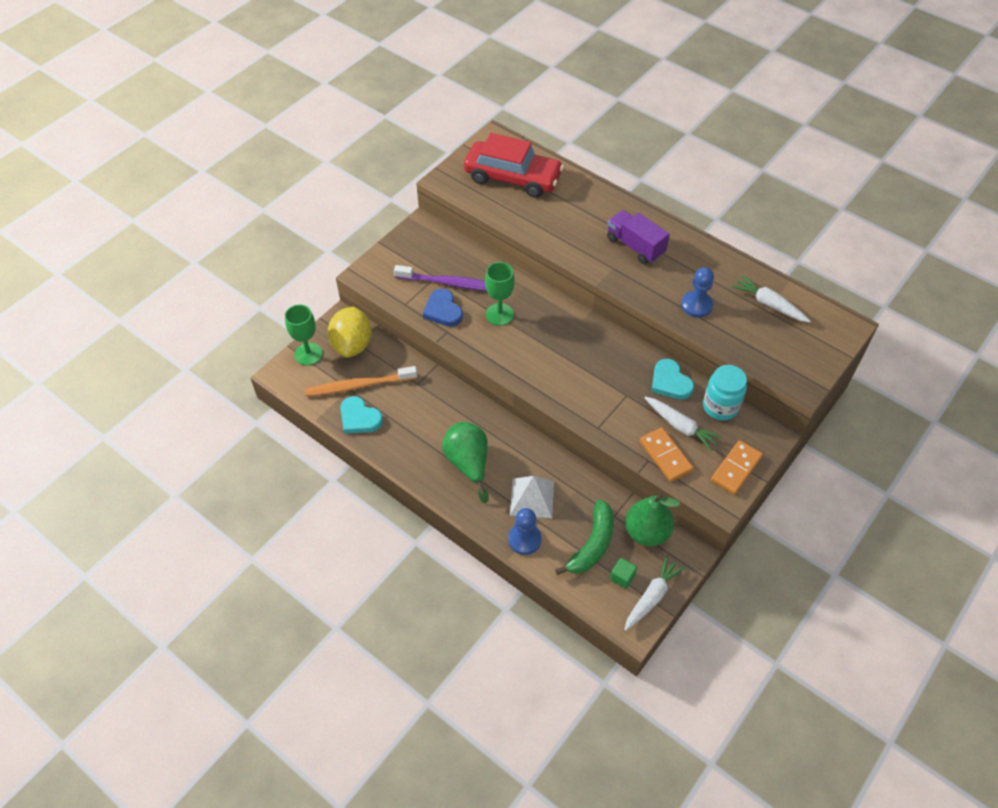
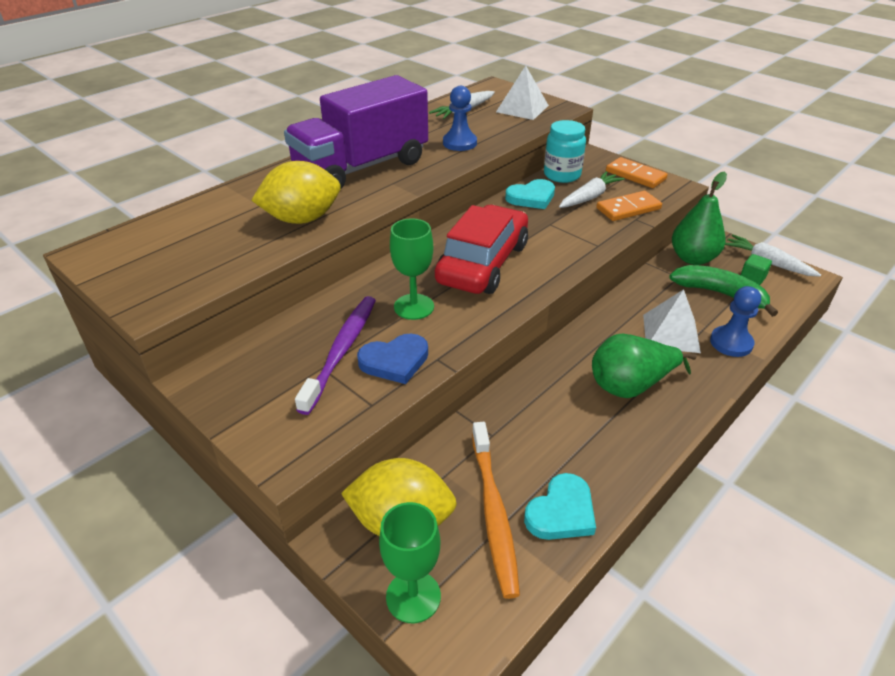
camera: 85 degrees left, 15 degrees down
(513, 178) = (189, 242): red car -> red car (483, 263)
(549, 226) = (302, 219): none -> yellow lemon
(635, 246) = (362, 167): purple truck -> purple truck, size x1.81
(791, 350) = (522, 108): none -> white pyramid

